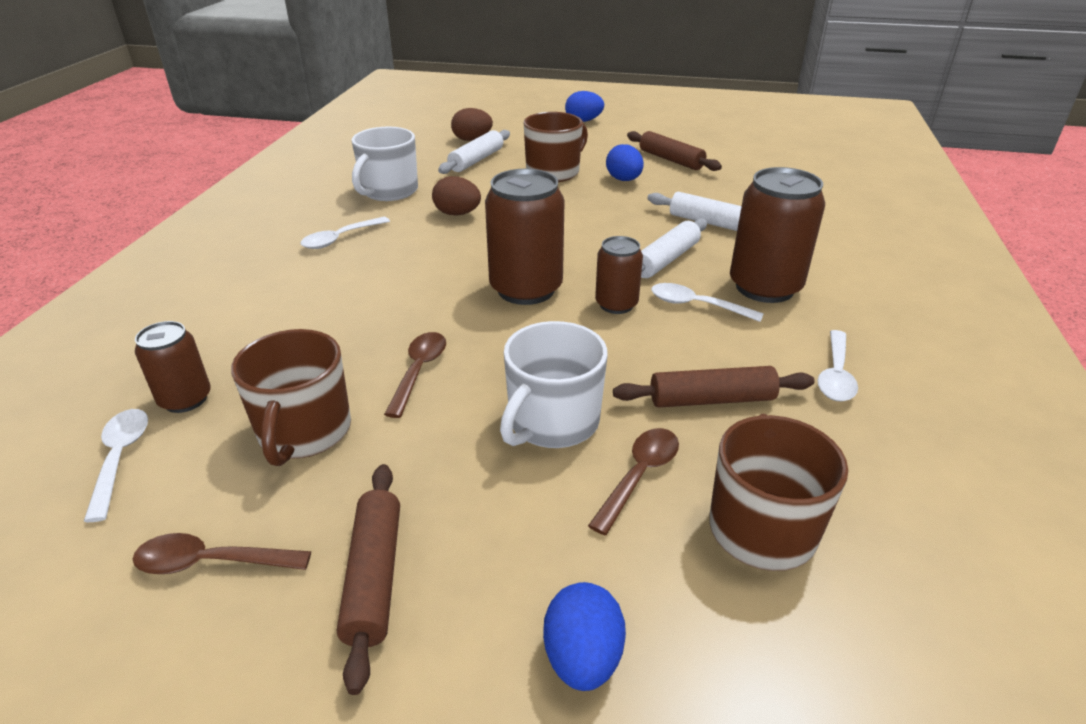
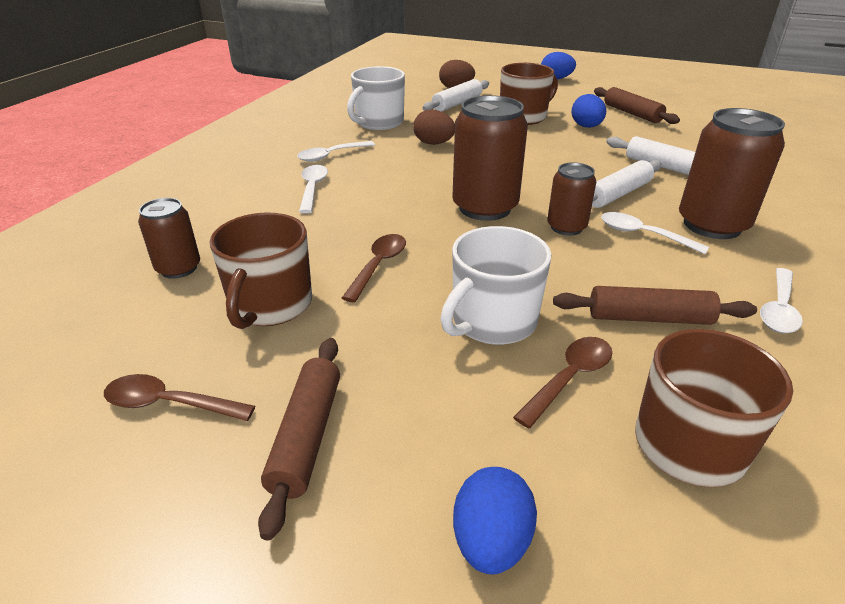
camera: 10 degrees right, 0 degrees up
(120, 458) = (116, 309): white spoon -> white spoon (312, 188)

